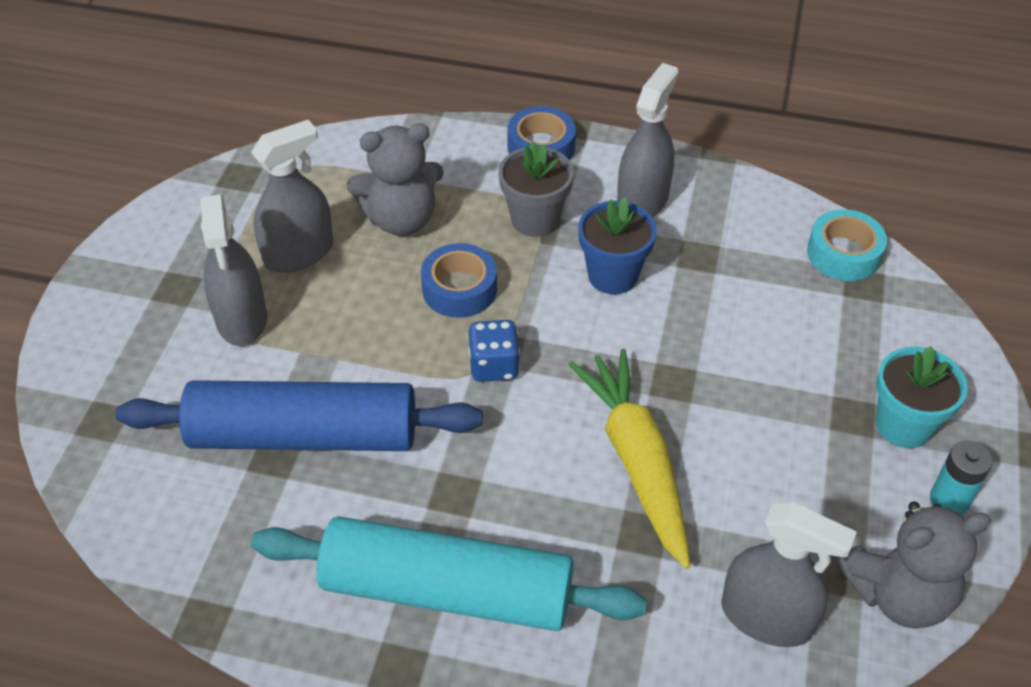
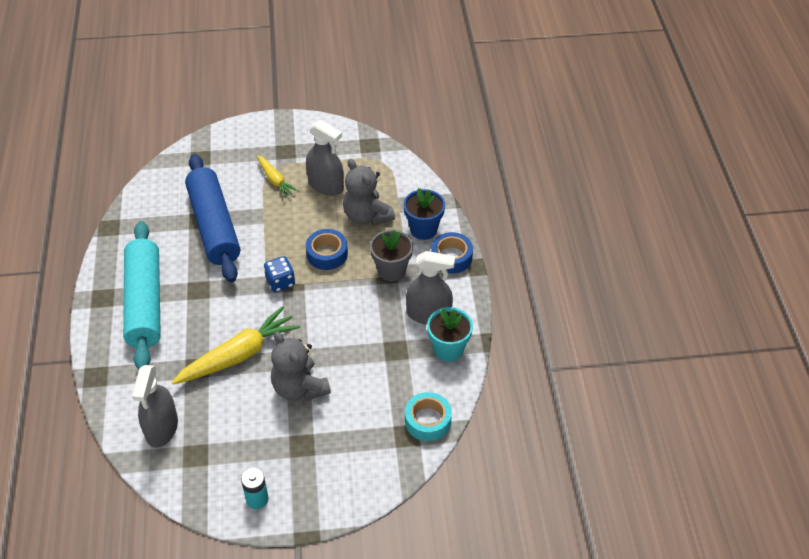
camera: 70 degrees right, 0 degrees up
(241, 318) = (275, 180): grey spray bottle -> yellow carrot
(613, 275) = (363, 315): blue flower pot -> blue flower pot (423, 229)
(898, 594) = (189, 483): grey teddy bear -> grey teddy bear (299, 388)
(903, 425) = (303, 470): turquoise flower pot -> turquoise flower pot (448, 349)

